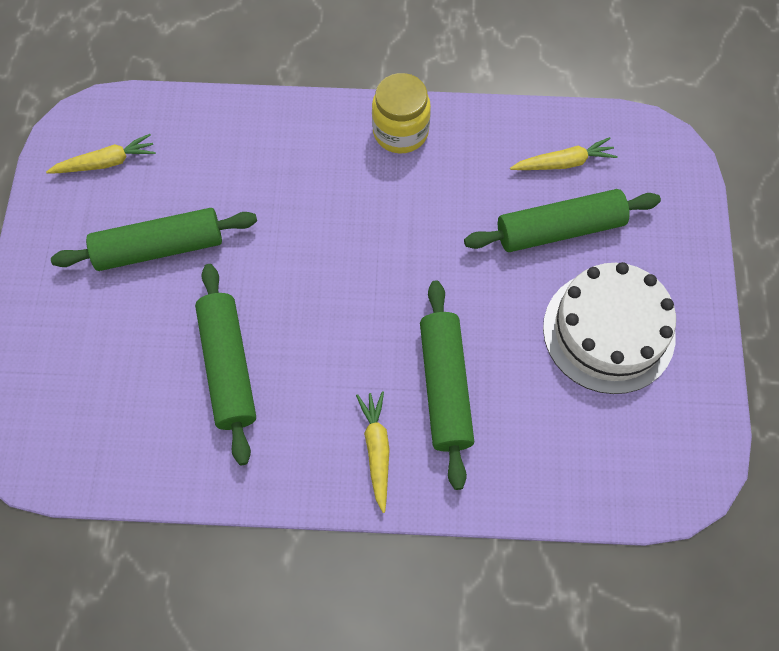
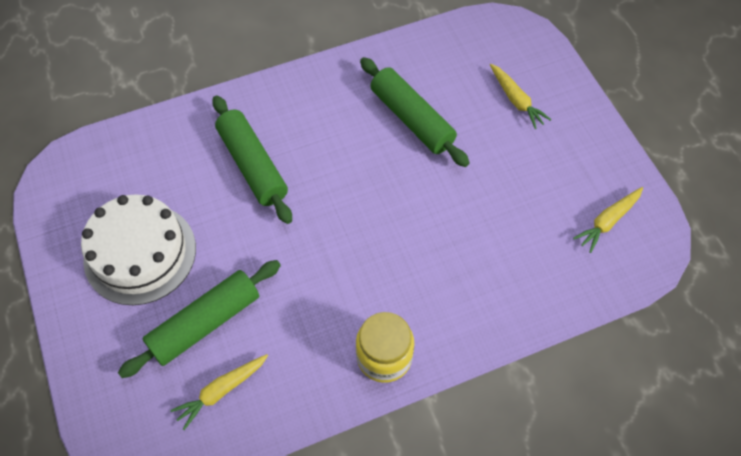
camera: 155 degrees right, 5 degrees down
(159, 247) = (516, 175): green rolling pin -> none
(377, 450) = (283, 110): yellow carrot -> yellow carrot (516, 100)

